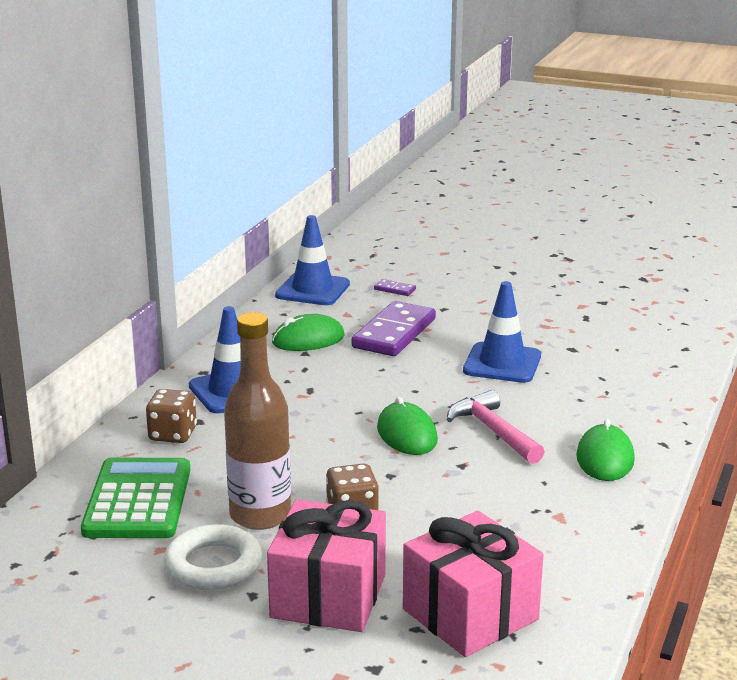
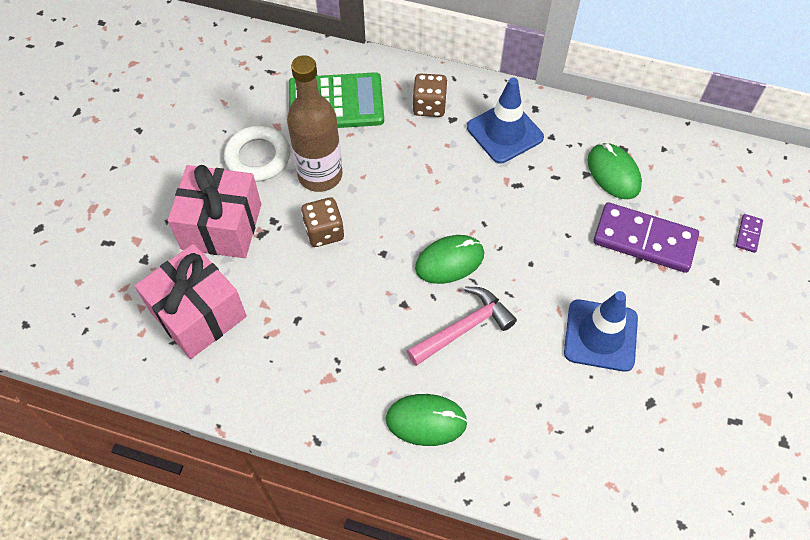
camera: 85 degrees right, 35 degrees up
(312, 290) = (724, 165): blue traffic cone -> none

